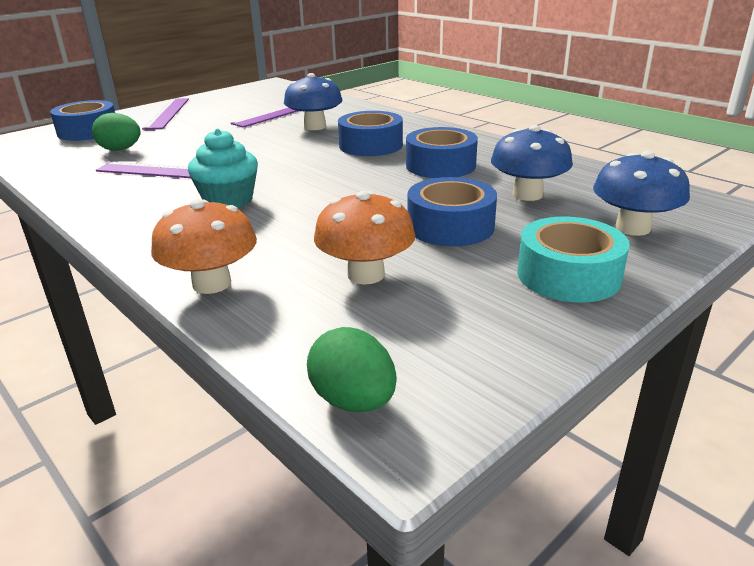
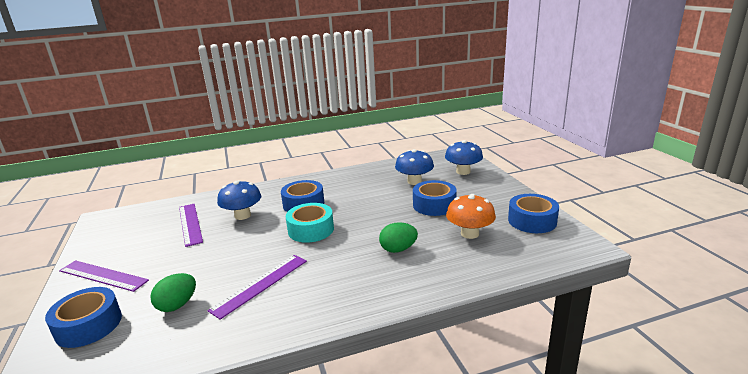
camera: 65 degrees left, 5 degrees down
(212, 283) = (455, 277): orange mushroom -> none
(228, 200) = (345, 262): turquoise cupcake -> none
(353, 401) = (567, 252): green egg -> green egg (398, 249)
(440, 165) = (358, 192): blue tape -> blue tape (532, 221)
(568, 275) = (494, 193): turquoise tape -> turquoise tape (311, 230)

